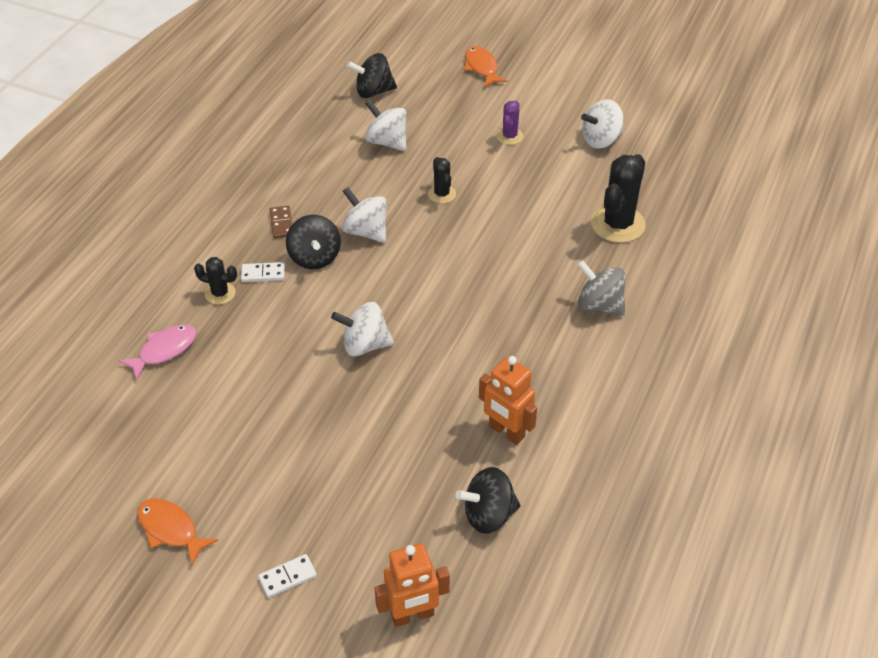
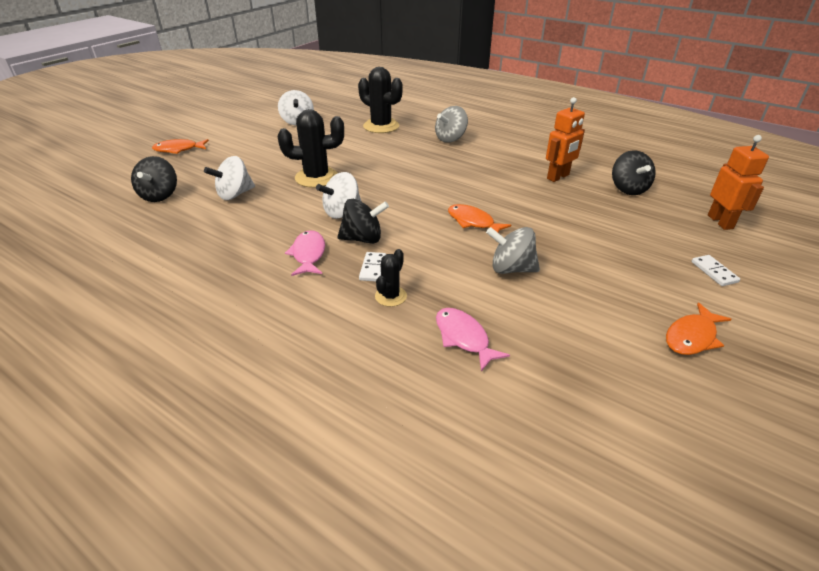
camera: 80 degrees left, 10 degrees down
(274, 382) = (511, 269): none -> grey spinning top
(281, 223) = (308, 254): brown domino -> pink fish
(364, 345) = (473, 222): white spinning top -> orange fish
(442, 194) = (316, 177): black cactus -> black cactus, size x1.87
(509, 136) = (269, 148): purple cactus -> none

